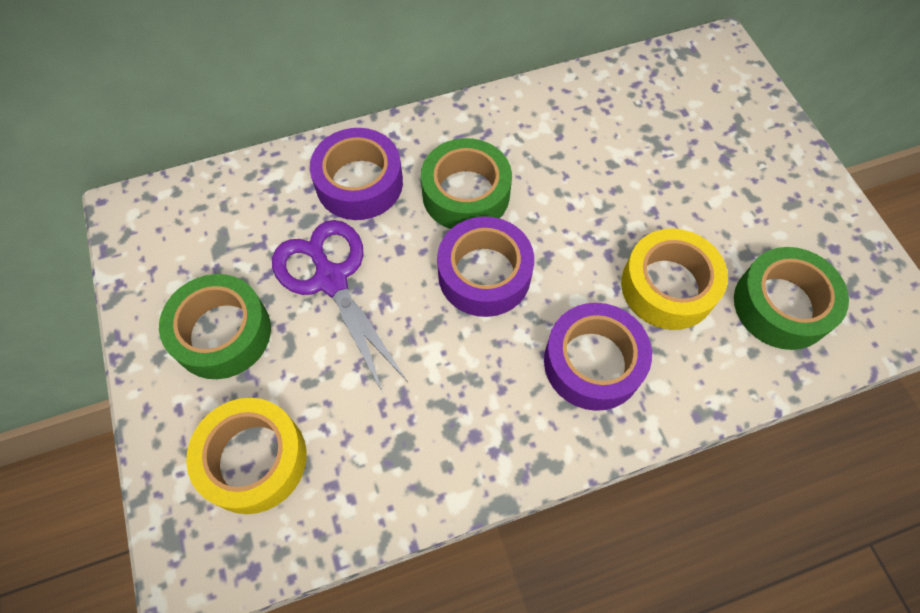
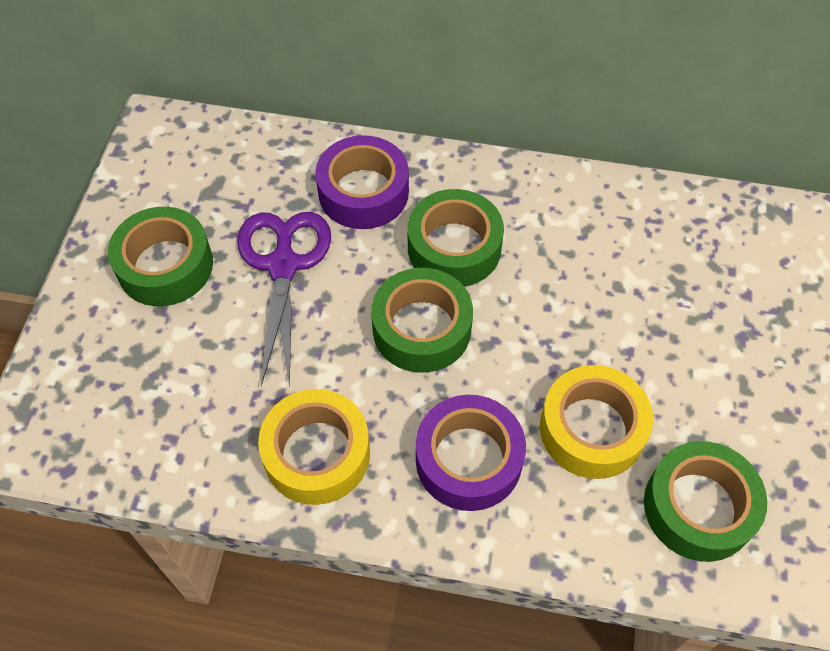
camera: 30 degrees right, 5 degrees down
(253, 459) = (124, 382): yellow tape -> yellow tape (317, 453)
(484, 274) = (421, 328): purple tape -> green tape

